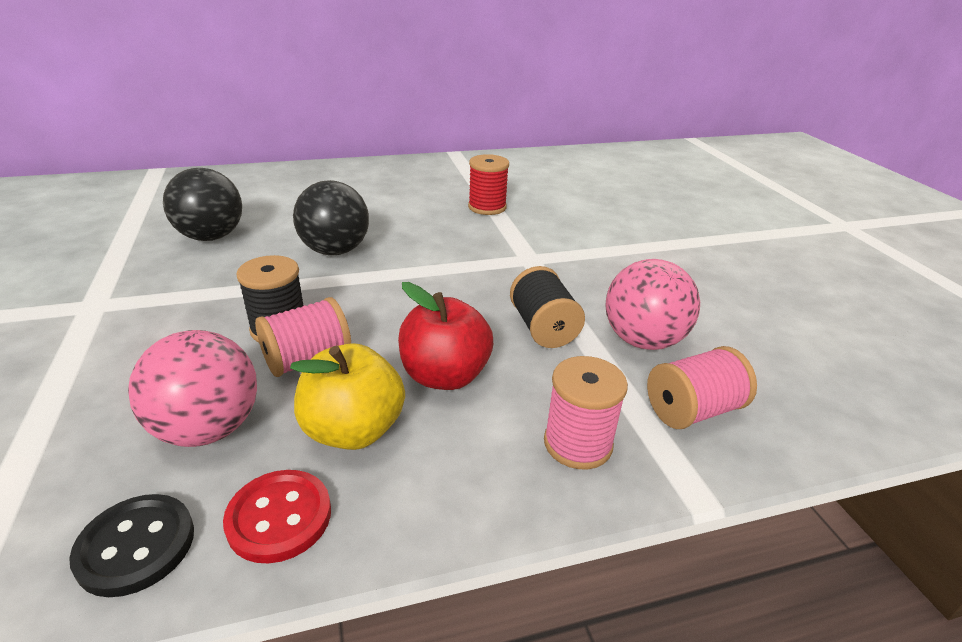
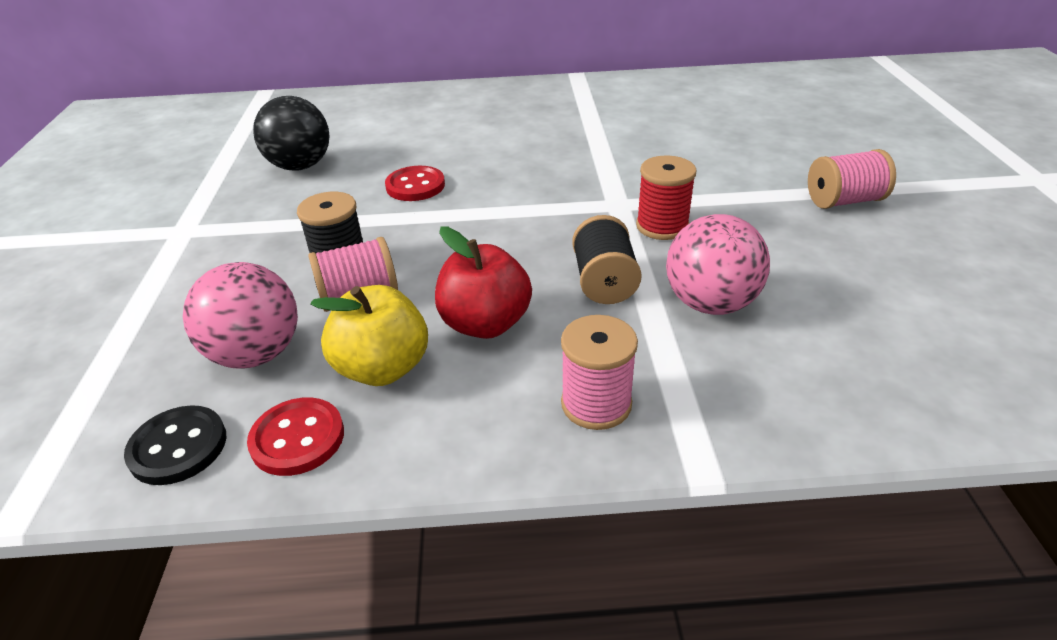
camera: 15 degrees right, 5 degrees up
(335, 251) = (415, 186): black ball -> red button
(487, 207) = (591, 142): red spool -> red spool (662, 226)
(692, 410) = (734, 383): pink spool -> pink spool (843, 201)

